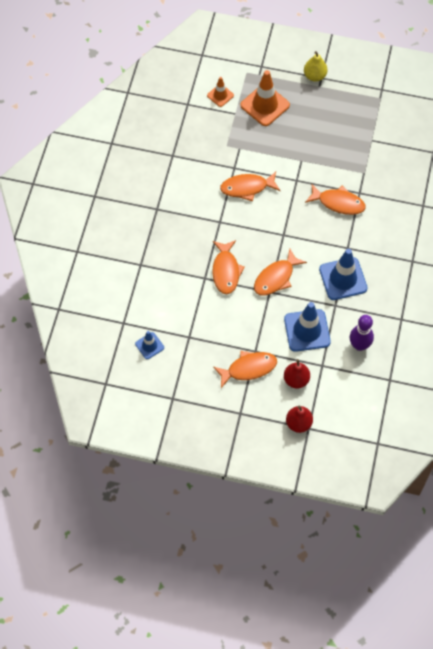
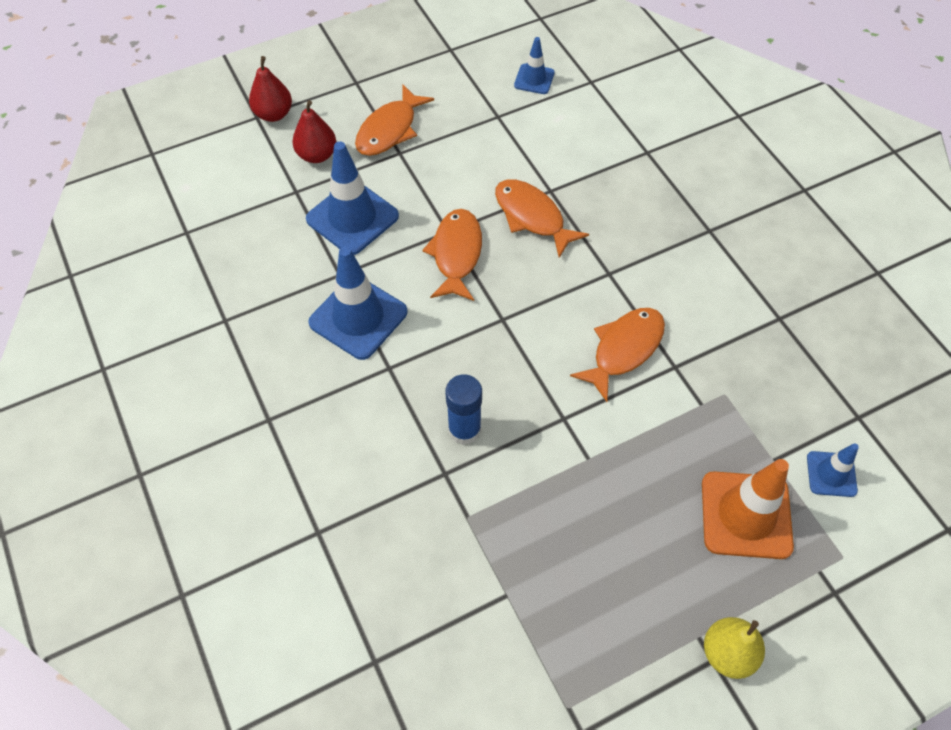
camera: 140 degrees right, 5 degrees down
(220, 95) = (831, 474): orange traffic cone -> blue traffic cone
(338, 203) = (464, 429): orange fish -> blue glue stick
(359, 345) = (263, 246): purple bowling pin -> none

